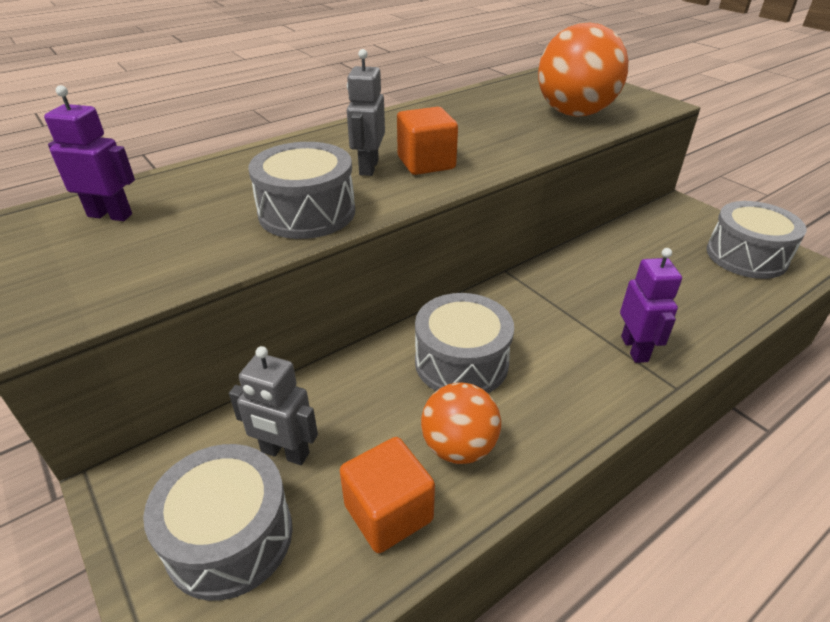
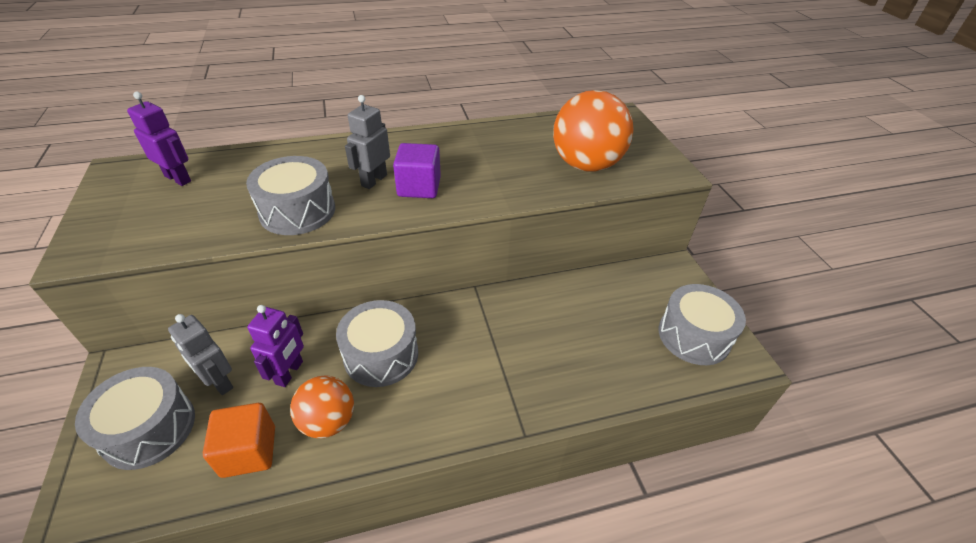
camera: 20 degrees right, 5 degrees up
(426, 163) = (419, 187): orange cube -> purple cube
(635, 349) = (520, 390): purple robot -> purple robot (289, 373)

